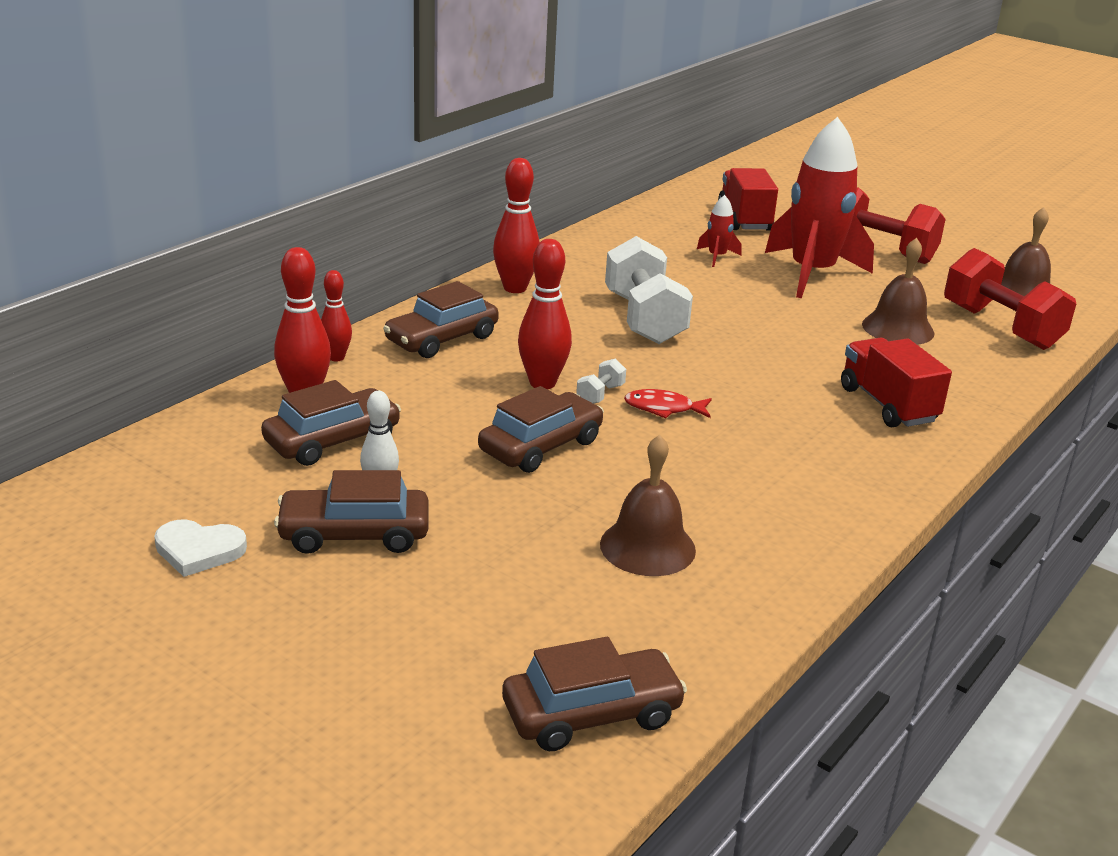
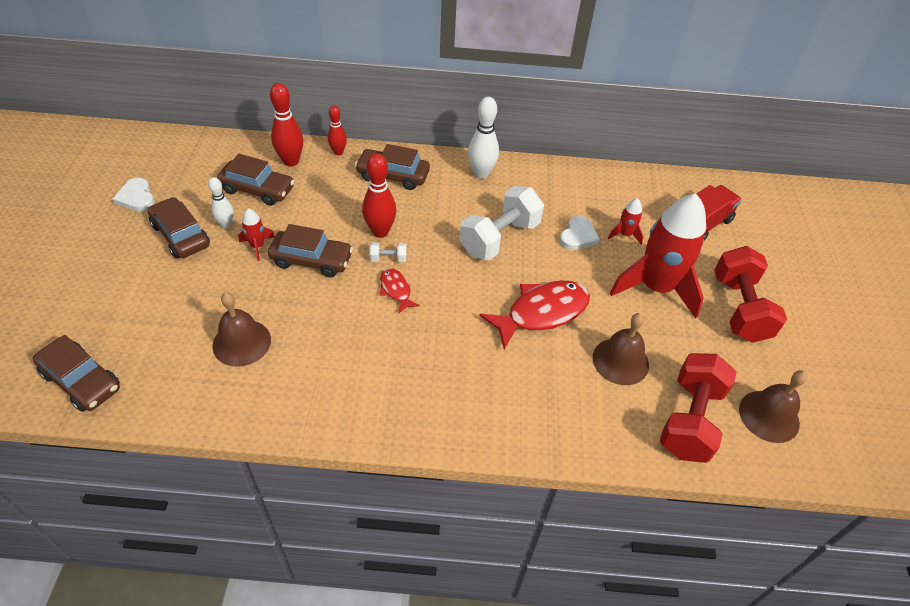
camera: 55 degrees right, 20 degrees up
(461, 477) = (257, 246): none -> red rocket
(515, 288) = (481, 174): red bowling pin -> white bowling pin
(691, 279) = (578, 236): none -> white heart
(790, 340) = (542, 312): none -> red fish
(887, 405) = (499, 392): red truck -> none

